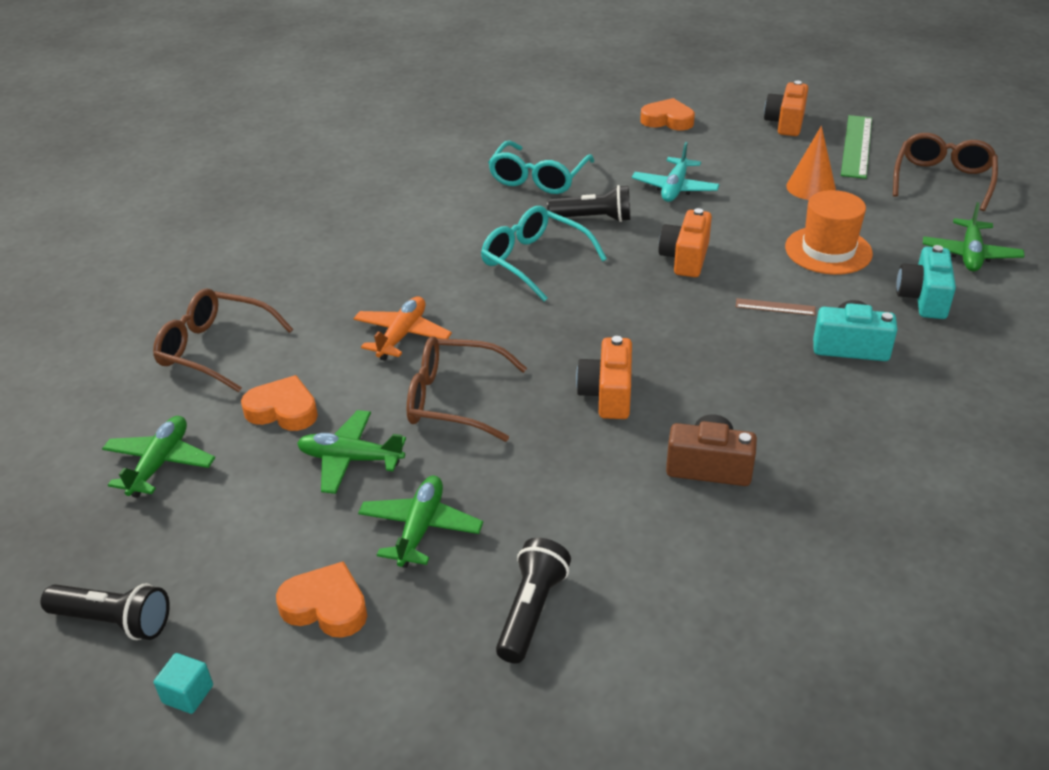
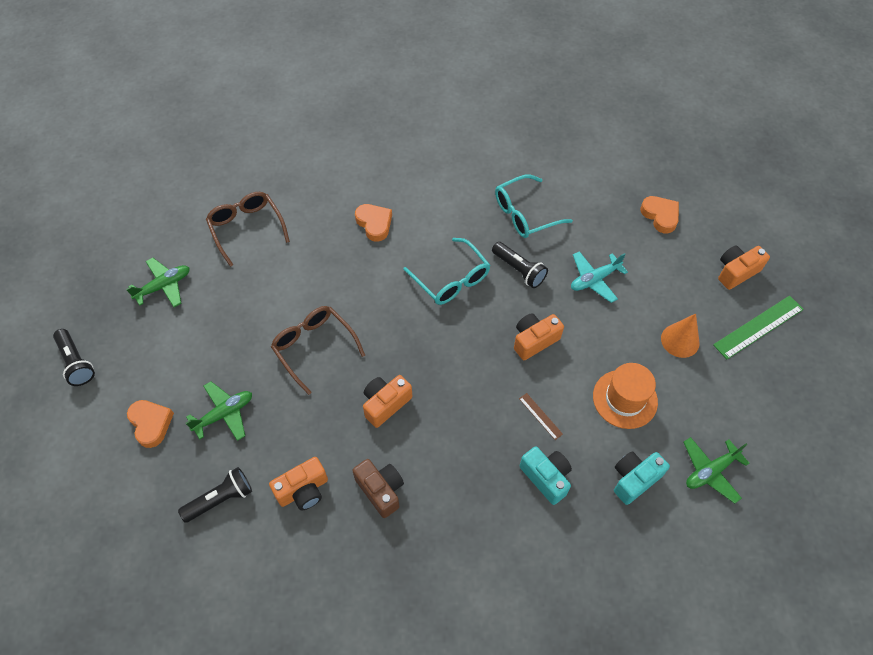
camera: 40 degrees right, 20 degrees up
(188, 694) = (69, 423): turquoise cube -> none
(283, 410) = (238, 293): orange heart -> orange heart (374, 224)
(350, 459) = (236, 348): green plane -> none
(402, 335) = (334, 284): orange plane -> none
(534, 261) = (451, 280): turquoise glasses -> turquoise glasses turned 150 degrees clockwise
(623, 528) = (303, 490): none -> orange camera
(942, 180) = (778, 399): brown glasses -> none

